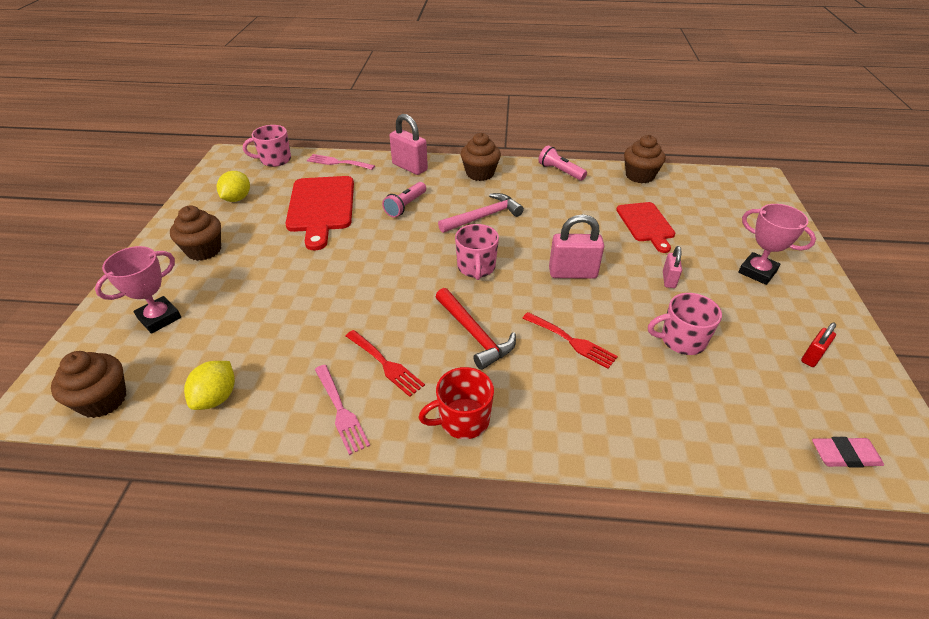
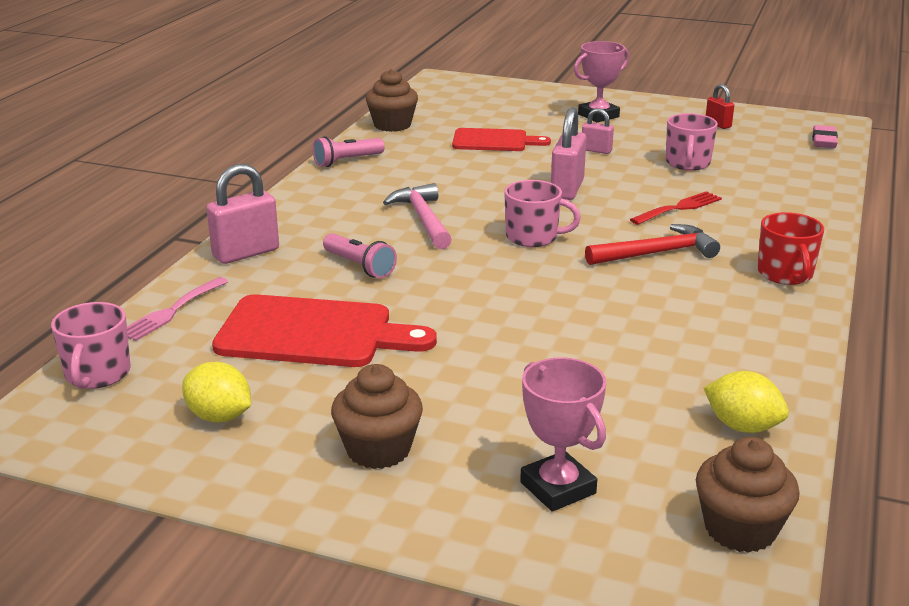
camera: 75 degrees left, 15 degrees down
(341, 411) = (770, 340): pink fork -> none
(386, 364) = (697, 308): red fork -> none
(480, 173) = (310, 207): brown cupcake -> none

